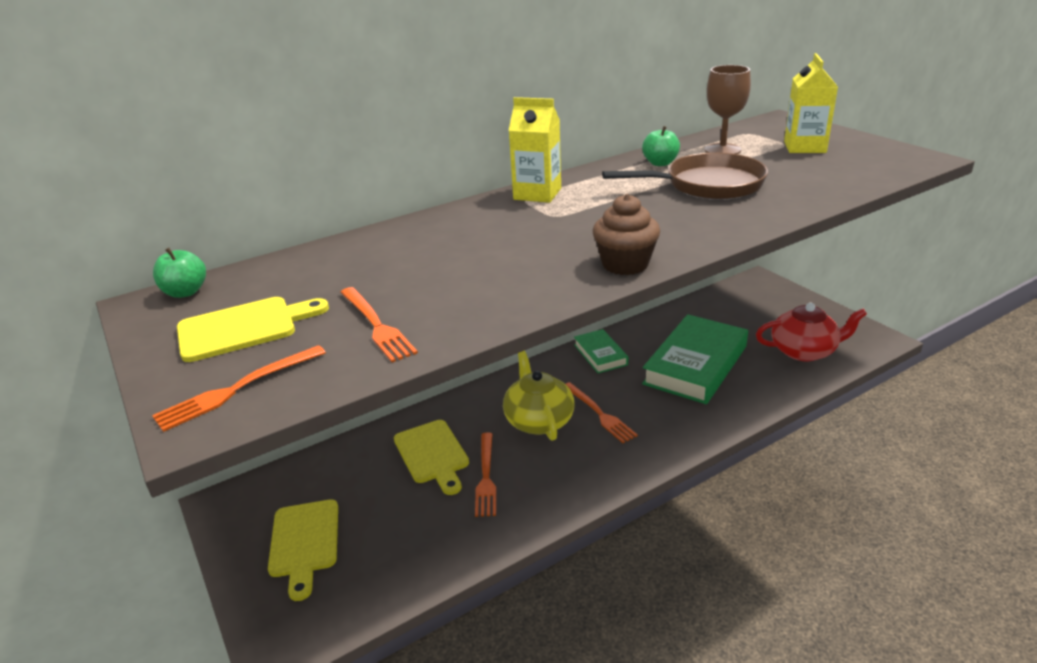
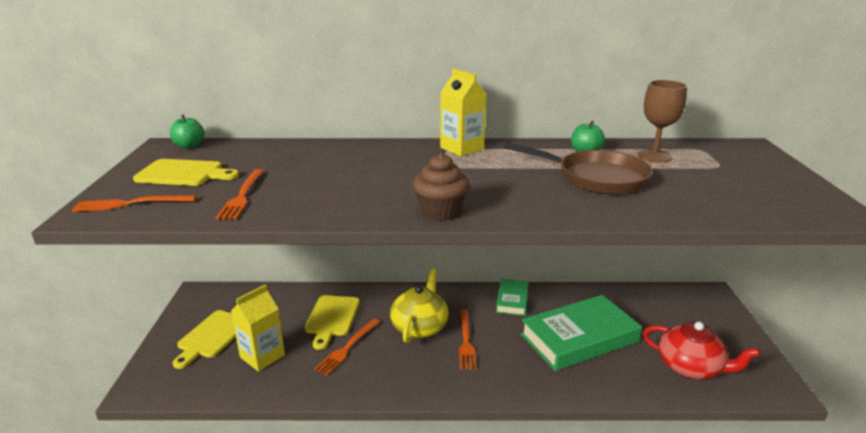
camera: 30 degrees right, 5 degrees down
(804, 147) = (734, 173): yellow carton -> yellow carton (262, 356)

